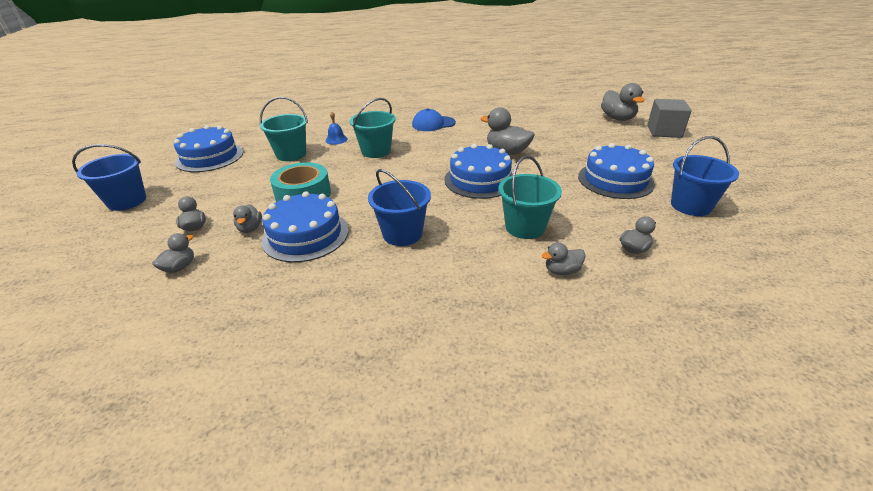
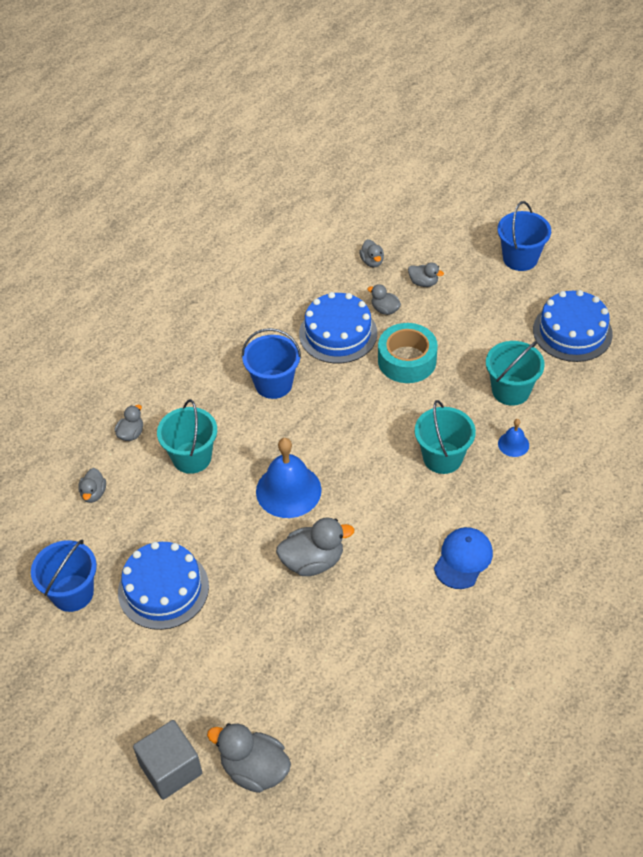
camera: 135 degrees right, 15 degrees up
(480, 180) = (288, 490): blue cake -> blue bell

